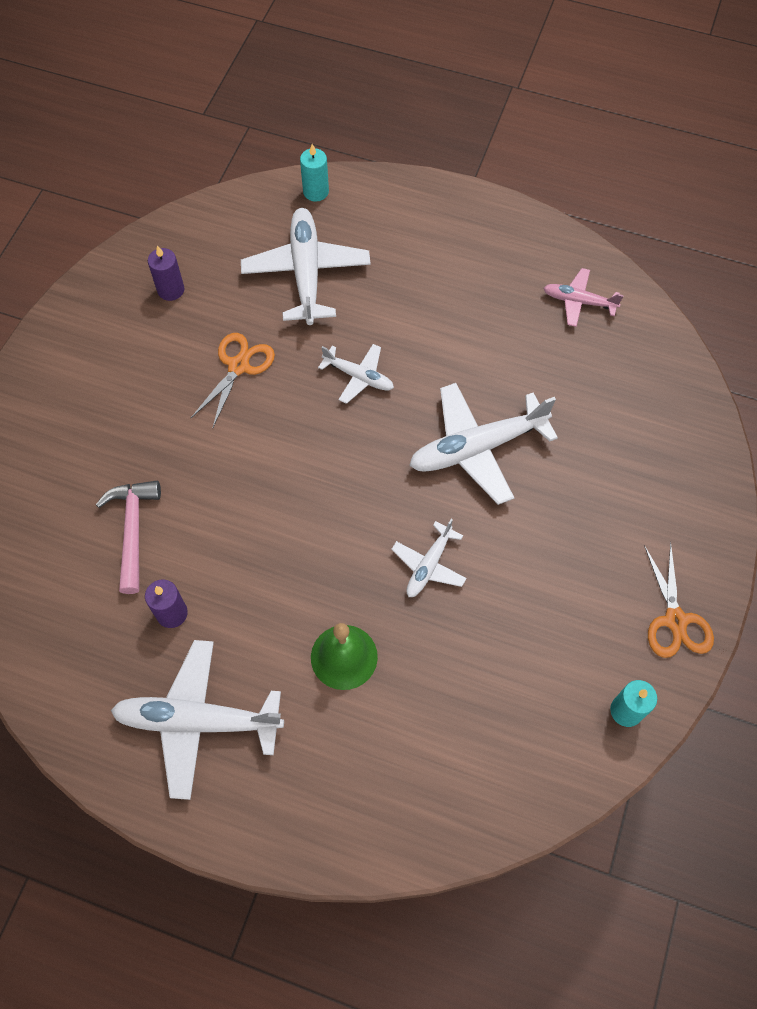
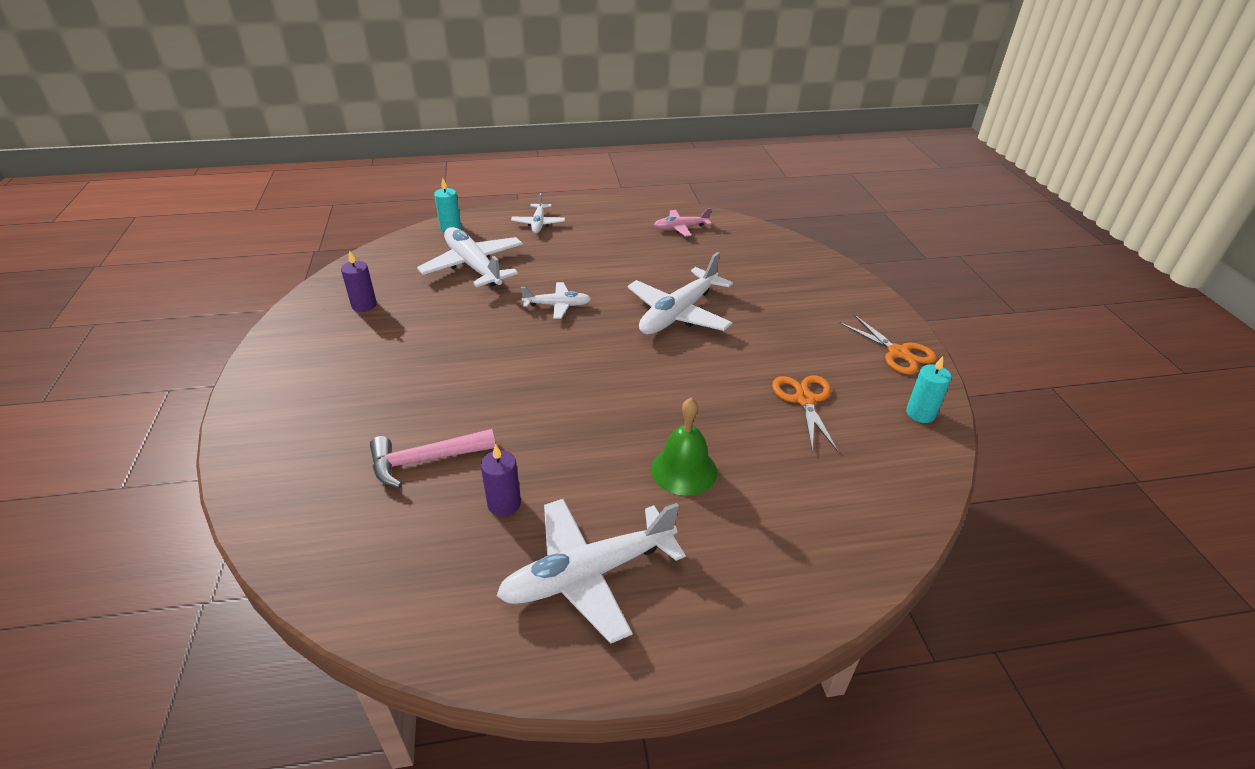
camera: 30 degrees left, 25 degrees down
(133, 530) = (425, 460): pink hammer -> pink hammer turned 75 degrees counterclockwise
(238, 366) = (454, 329): orange scissors -> orange scissors (804, 400)
(429, 565) = (701, 388): white plane -> white plane (538, 223)

